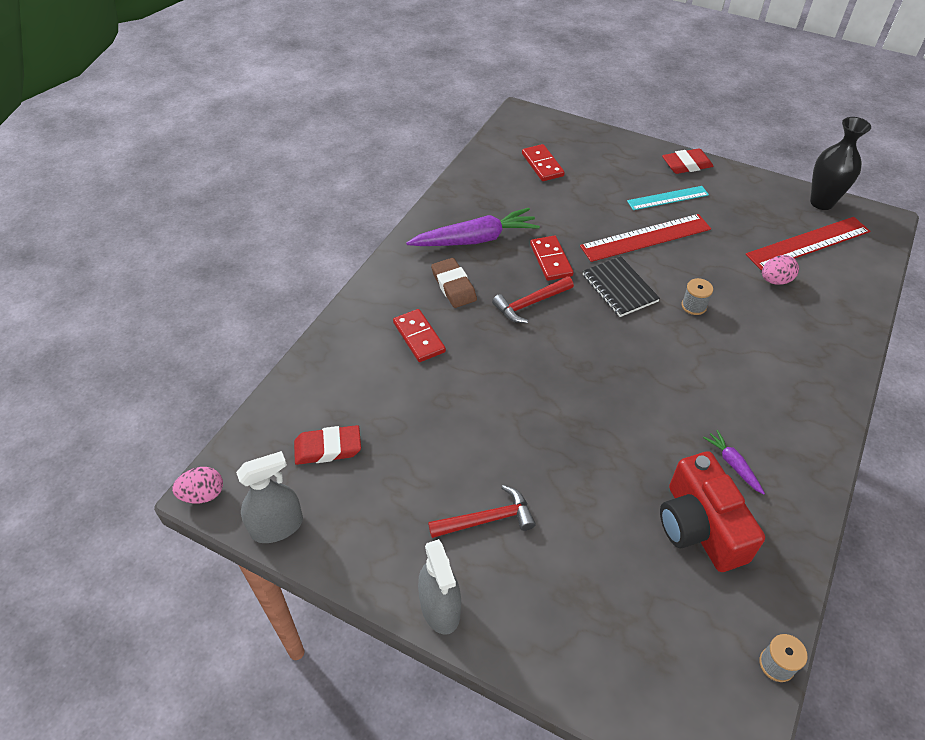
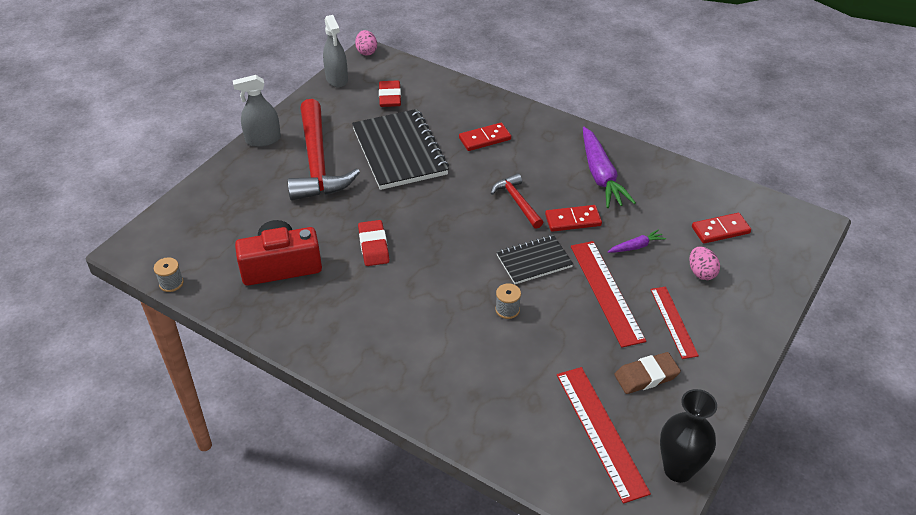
camera: 95 degrees right, 5 degrees down
(452, 423) = (399, 151): none -> black notebook
(453, 286) = (541, 159): brown eraser -> brown eraser (646, 376)
(487, 519) = (317, 162): red hammer -> red hammer, size x1.97
(667, 198) = (673, 322): turquoise ruler -> red ruler
(686, 165) = (738, 351): red eraser -> red eraser (373, 246)
(733, 465) = (328, 297): purple carrot -> purple carrot (636, 246)
(775, 280) = (540, 383): pink egg -> pink egg (701, 272)

